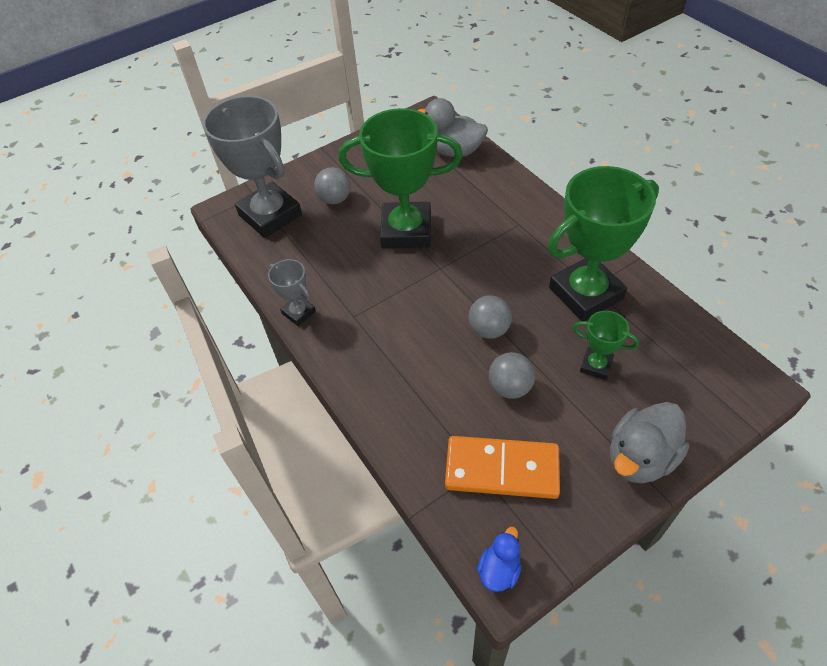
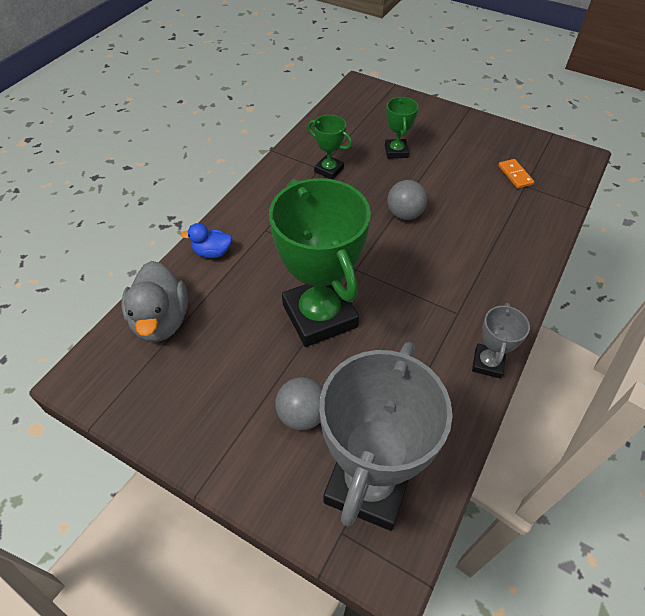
camera: 120 degrees left, 0 degrees up
(499, 569) = (576, 159): blue duck -> blue duck (212, 252)
(502, 469) = (515, 175): orange domino -> orange domino, size x0.46
(510, 387) = (449, 188): grey ball -> none
(585, 293) = (329, 170): green trophy -> green trophy, size x0.47
(640, 457) = (452, 121): grey duck -> none

